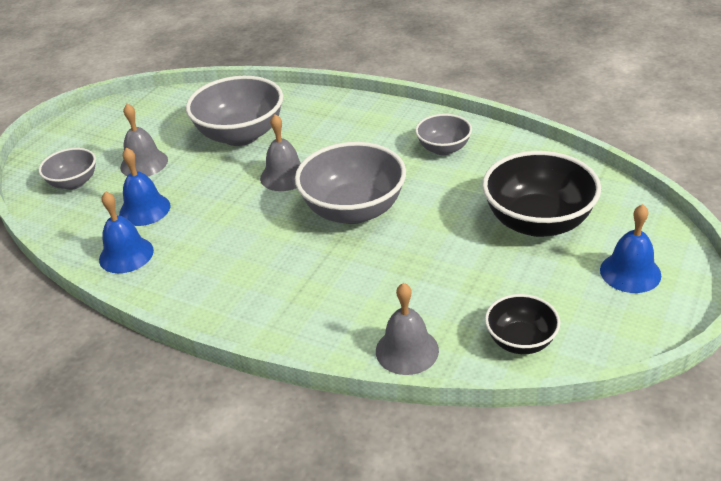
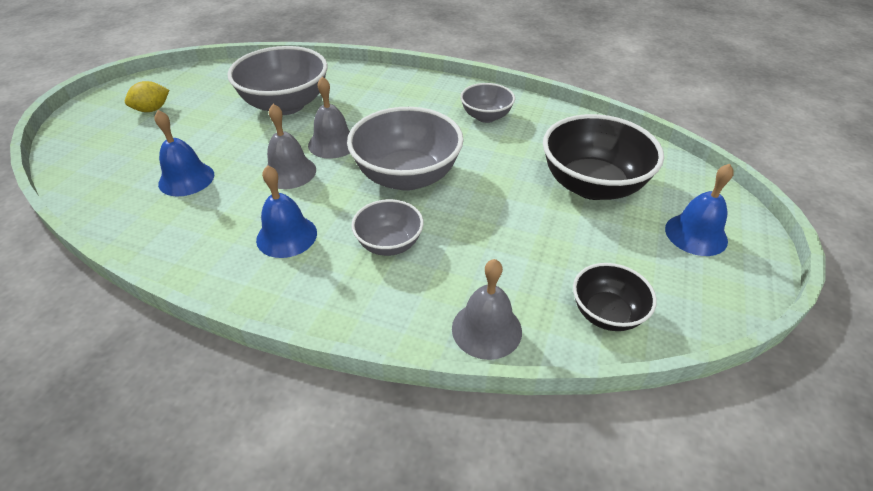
camera: 10 degrees left, 5 degrees up
(74, 183) = (110, 152): grey bowl -> grey bowl (389, 244)
(111, 139) = (152, 109): none -> yellow lemon
(126, 254) = (164, 228): blue bell -> blue bell (286, 236)
(144, 163) = (186, 132): grey bell -> grey bell (289, 172)

